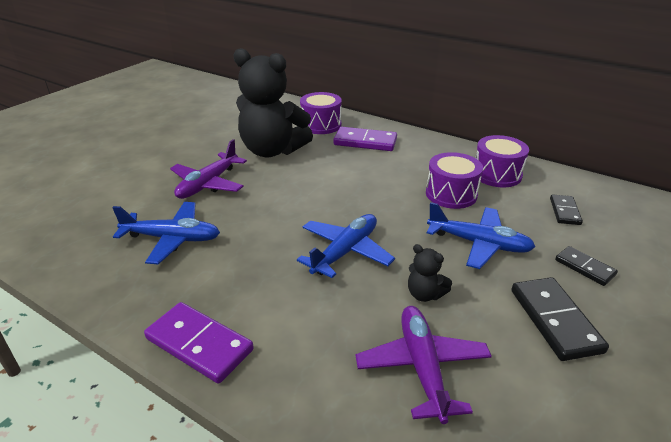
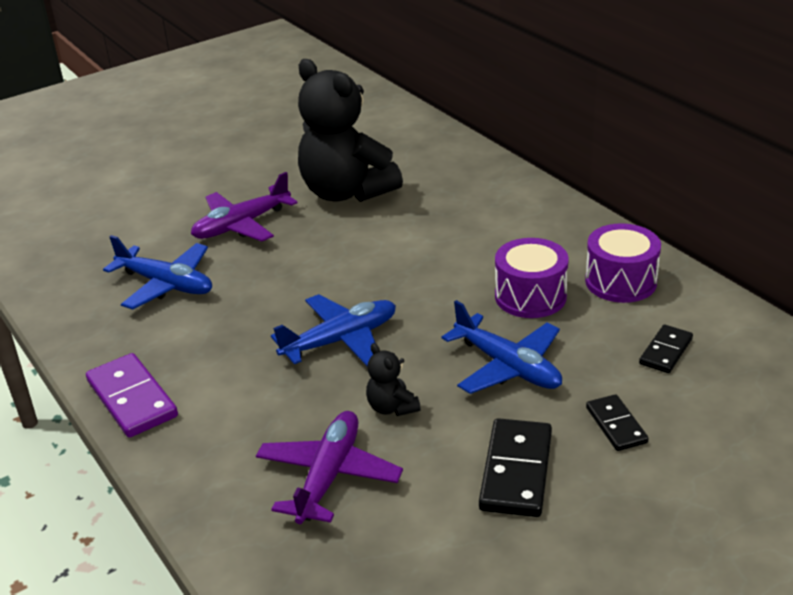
camera: 25 degrees right, 0 degrees up
(321, 125) = (436, 164): purple drum -> none
(365, 142) = (477, 200): purple domino -> none

